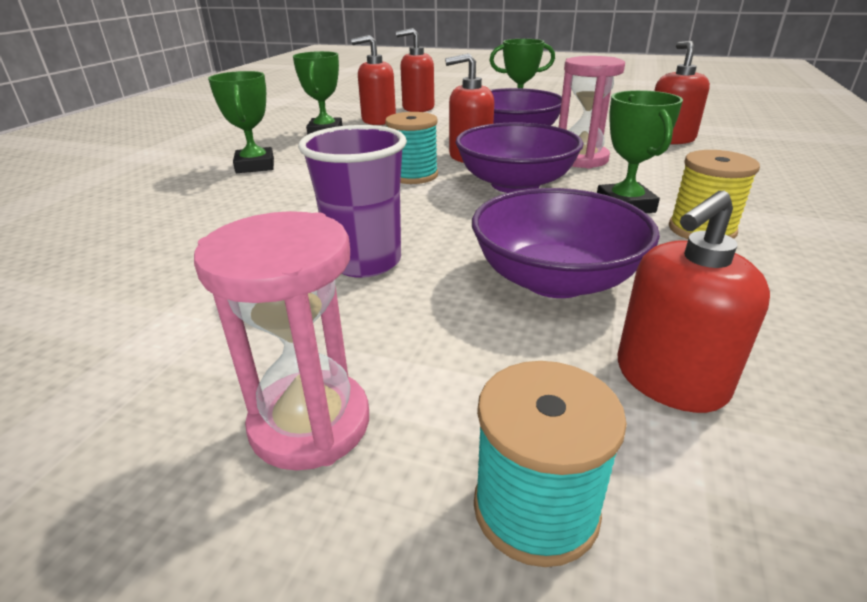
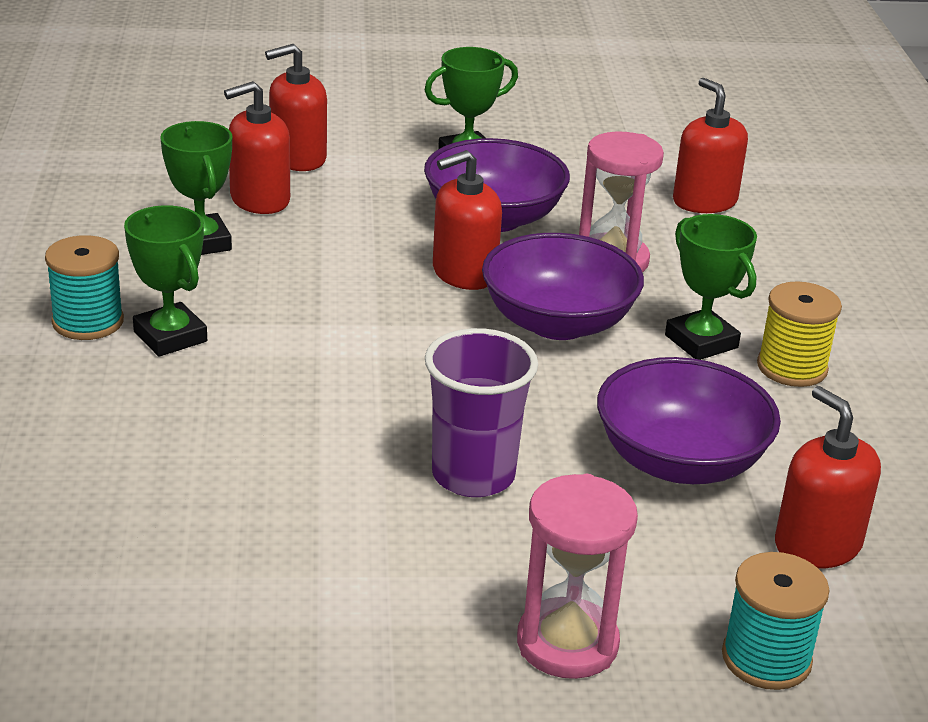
camera: 25 degrees left, 0 degrees up
(413, 175) = (416, 324): turquoise spool -> turquoise spool (88, 322)
(669, 379) = (817, 544): red soap dispenser -> red soap dispenser turned 120 degrees clockwise

